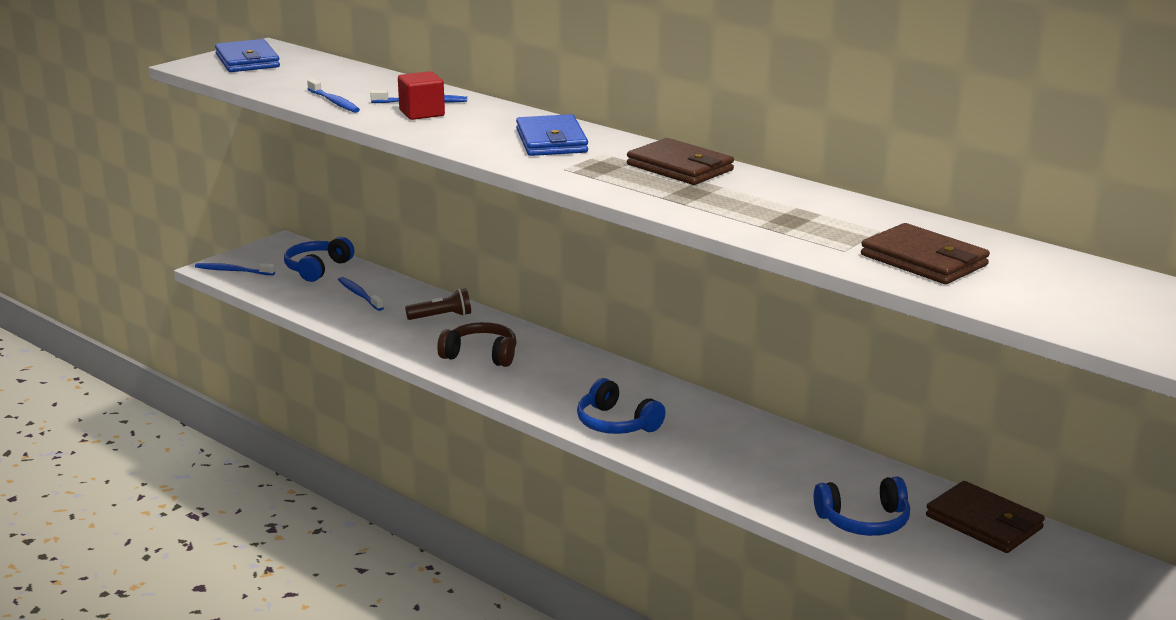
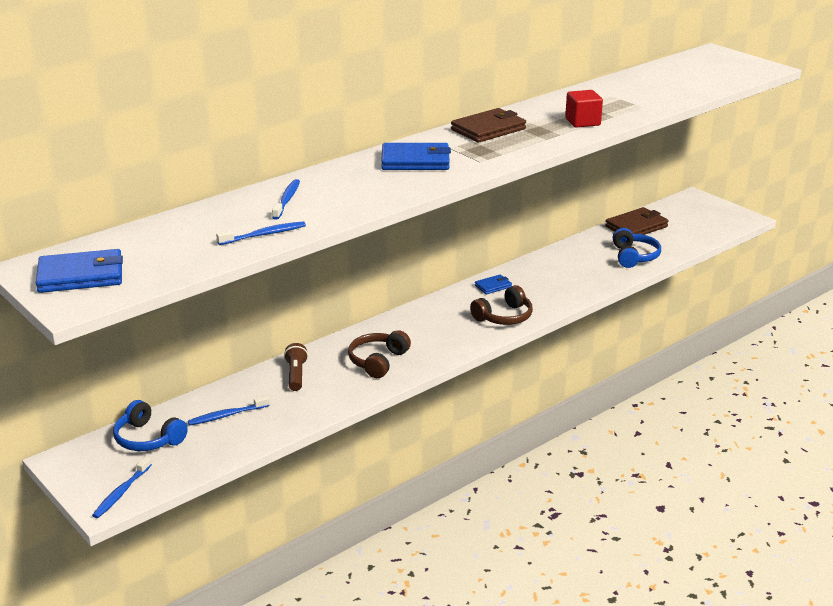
camera: 80 degrees left, 5 degrees up
(422, 113) = (319, 201): red cube -> red cube (582, 122)
(616, 423) = (504, 317): blue headphones -> brown headphones
(700, 411) = (493, 286): none -> blue wallet
(924, 260) = (657, 92): brown wallet -> none

